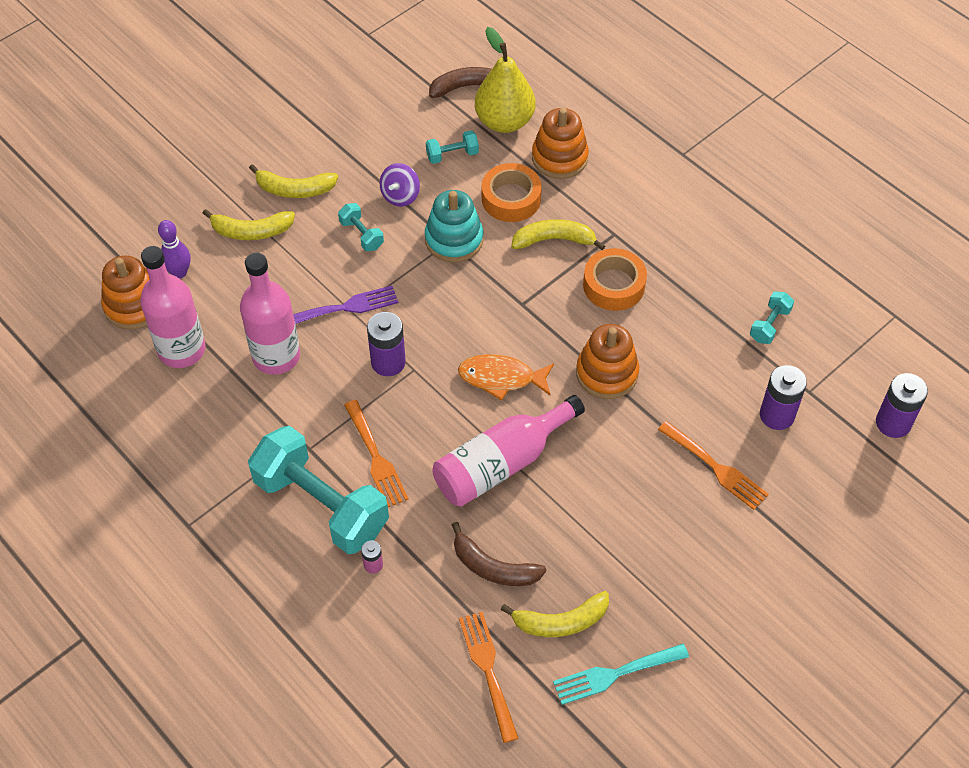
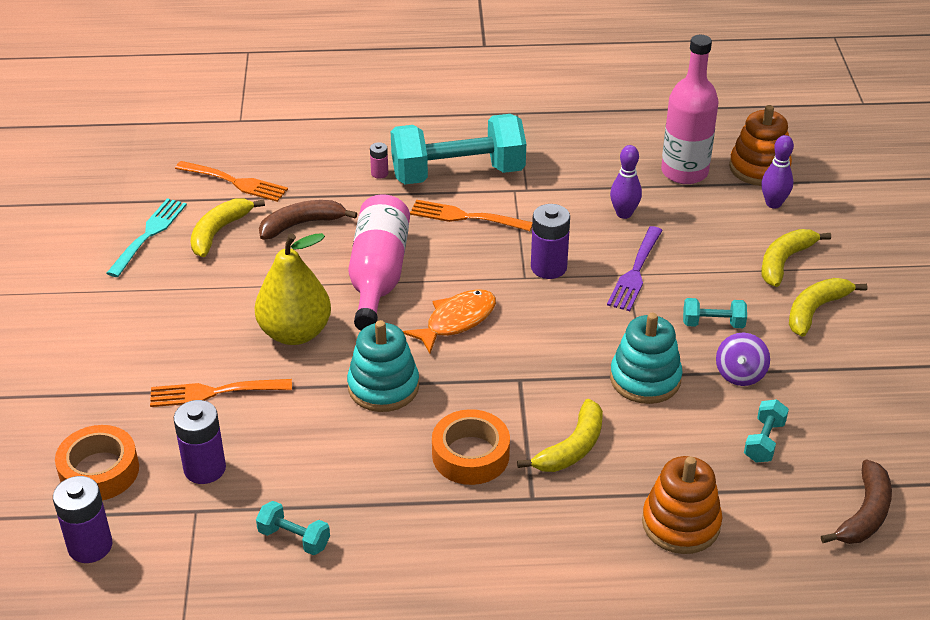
camera: 130 degrees right, 15 degrees down
(276, 356) = (624, 213): pink bottle -> purple bowling pin
(400, 195) = (740, 374): purple spinning top -> purple spinning top turned 135 degrees counterclockwise
(504, 121) = (779, 512): yellow pear -> yellow pear (295, 332)
(511, 198) = (659, 449): orange tape -> orange tape (99, 471)
(607, 373) = (383, 387): orange stacking toy -> turquoise stacking toy
(769, 325) = (294, 538): turquoise dumbbell -> turquoise dumbbell turned 45 degrees counterclockwise

